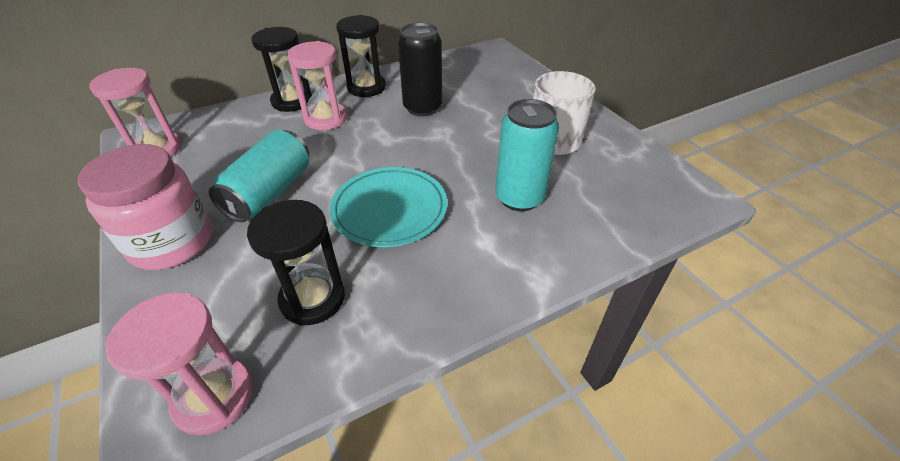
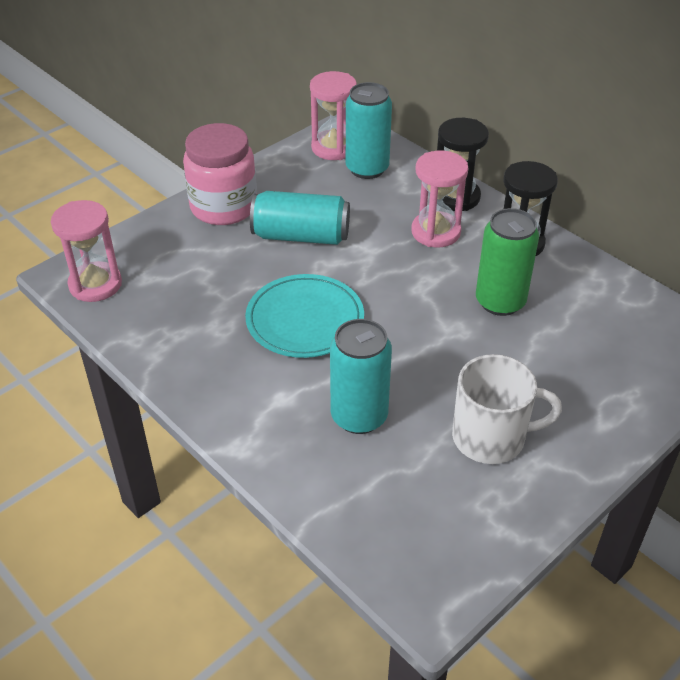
camera: 75 degrees right, 0 degrees up
(210, 136) = (367, 168): none -> turquoise can
(312, 298) = (186, 303): black hourglass -> none
(422, 108) = (500, 302): black can -> green can

